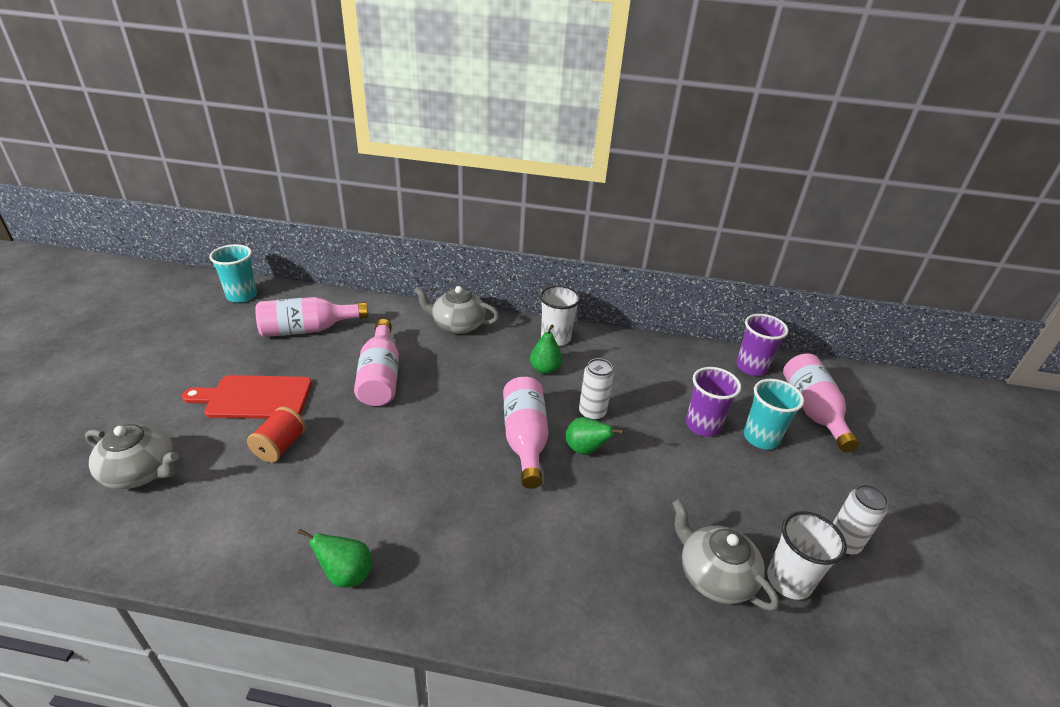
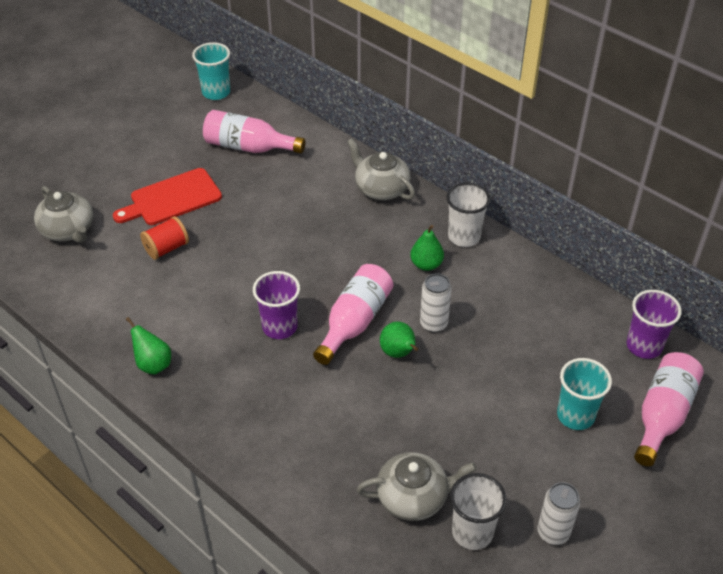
camera: 35 degrees right, 10 degrees up
(255, 397) = (172, 198): red cutting board -> red cutting board turned 60 degrees counterclockwise
(380, 376) = (278, 216): pink bottle -> none
(702, 425) = (528, 379): purple cup -> purple cup (280, 327)
(714, 576) = (413, 497): grey teapot -> grey teapot turned 90 degrees clockwise

